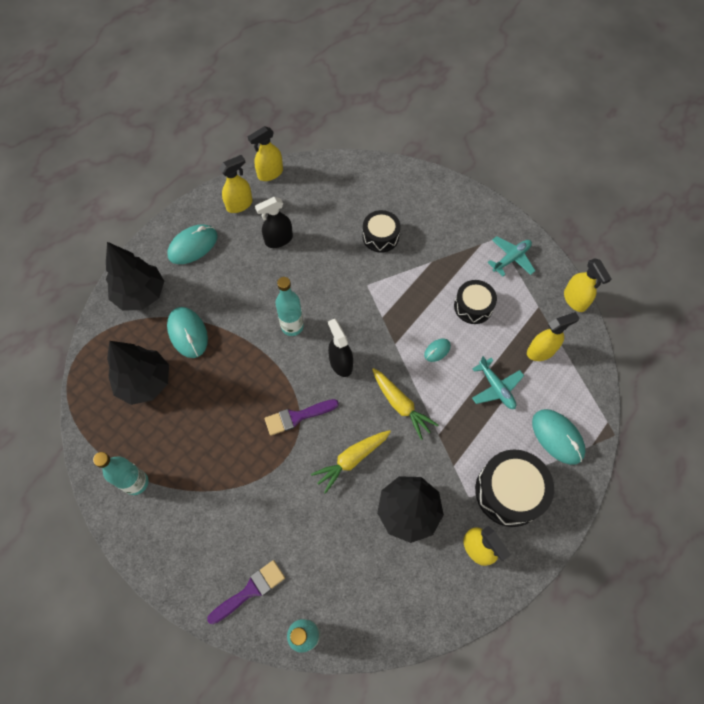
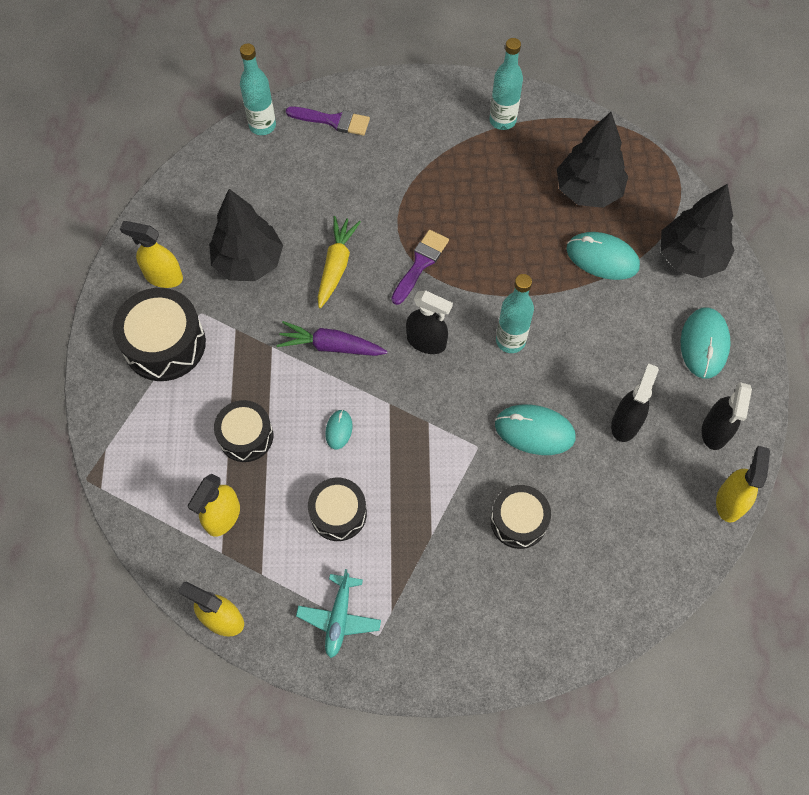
camera: 140 degrees right, 0 degrees up
(239, 205) = (715, 431): yellow spray bottle -> black spray bottle
(250, 590) = (333, 121): purple brush -> purple brush turned 90 degrees counterclockwise
(400, 405) = (331, 346): yellow carrot -> purple carrot
(496, 388) = (246, 436): turquoise plane -> black drum
(557, 437) = (147, 432): turquoise mouse -> turquoise mouse (534, 431)

